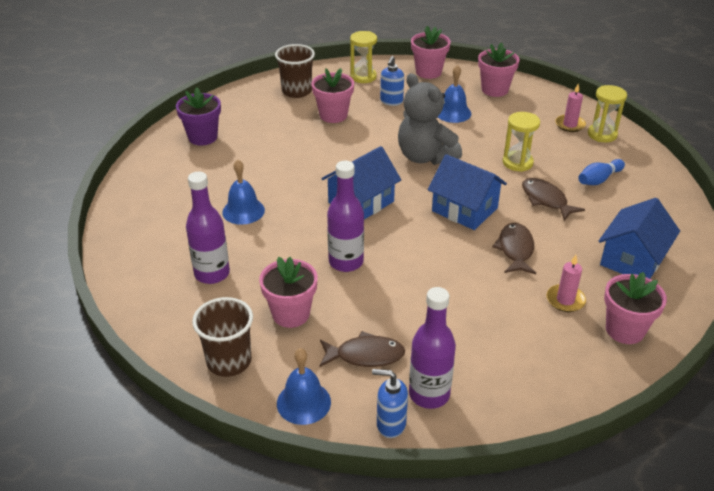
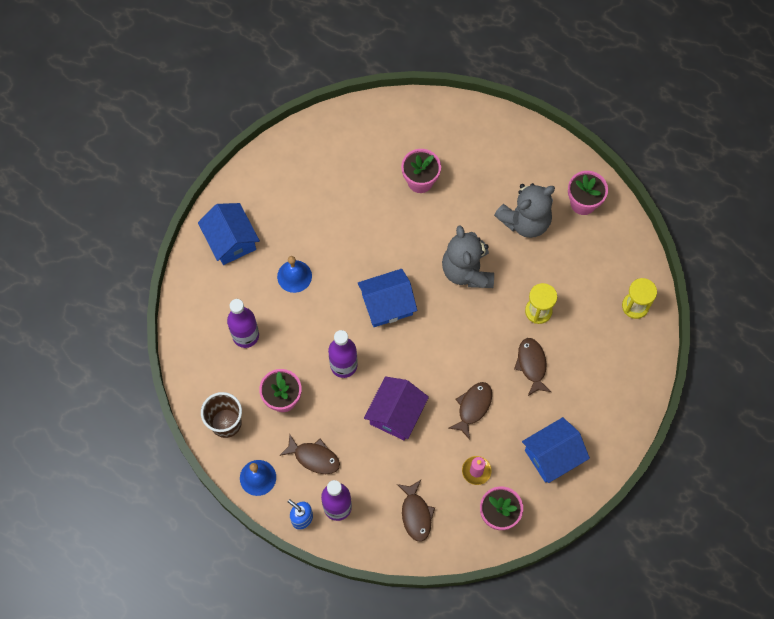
camera: 25 degrees right, 30 degrees up
(203, 137) = (299, 167): purple flower pot -> none
(296, 91) = (405, 131): brown cup -> none
(363, 77) = (475, 133): yellow hourglass -> none
(391, 101) = (480, 182): blue soap dispenser -> none
(428, 72) = (539, 150): pink flower pot -> none
(435, 282) = (396, 414): none -> purple house
(453, 113) = (525, 221): blue bell -> grey teddy bear
(464, 209) = (461, 348): blue house -> blue house (231, 240)
(531, 365) = (416, 514): none -> brown fish
(570, 125) = (616, 281): pink candle -> none
(599, 179) = (591, 360): blue bowling pin -> none

